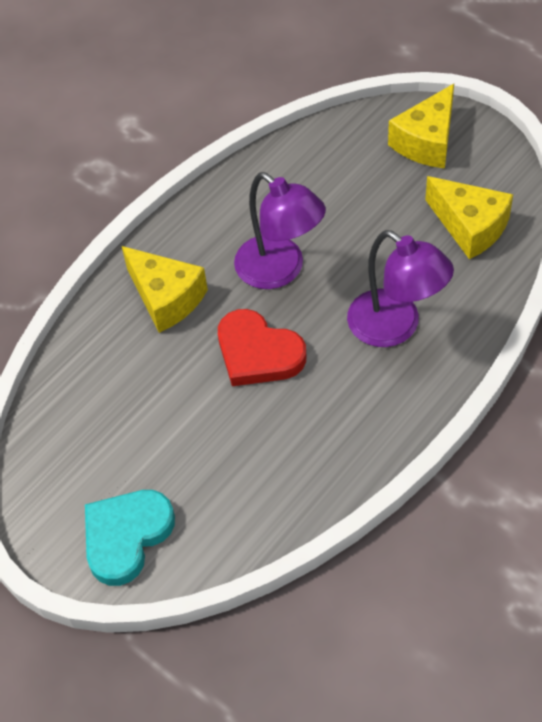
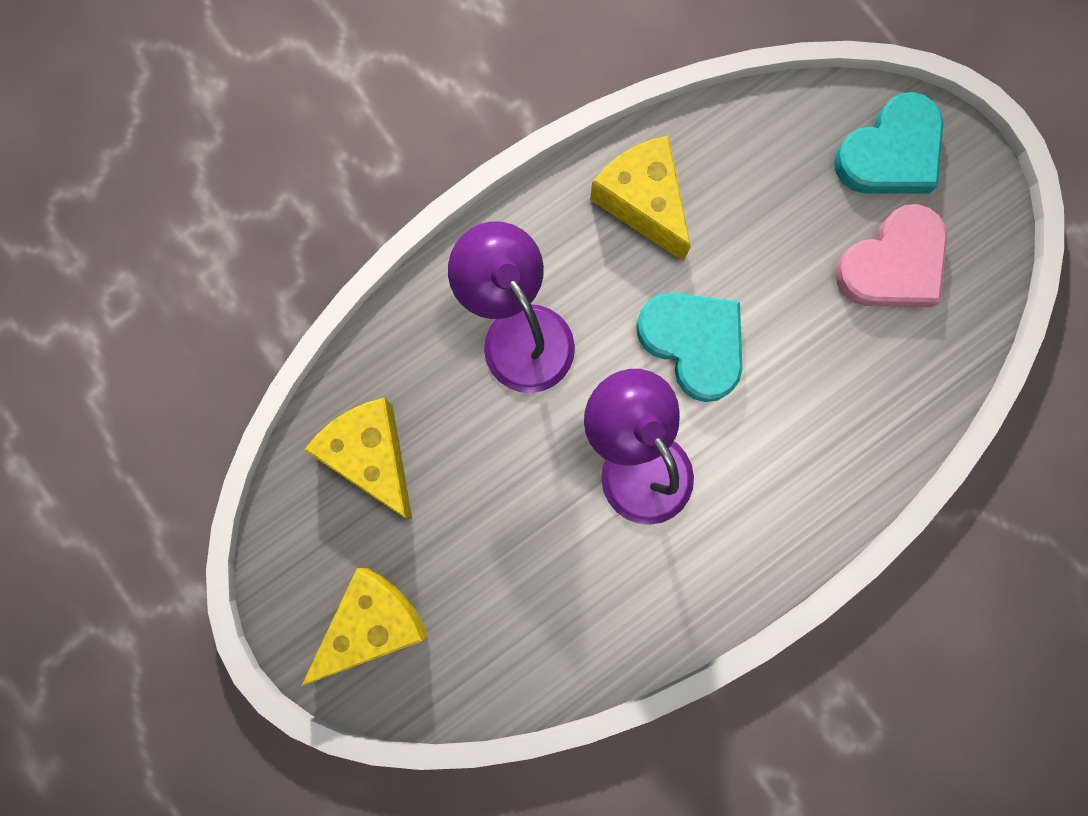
camera: 170 degrees left, 25 degrees up
(110, 448) = (893, 264): none -> pink heart
(166, 298) = (791, 460): yellow cheese -> yellow cheese (642, 202)
(258, 353) = (693, 343): red heart -> turquoise heart

